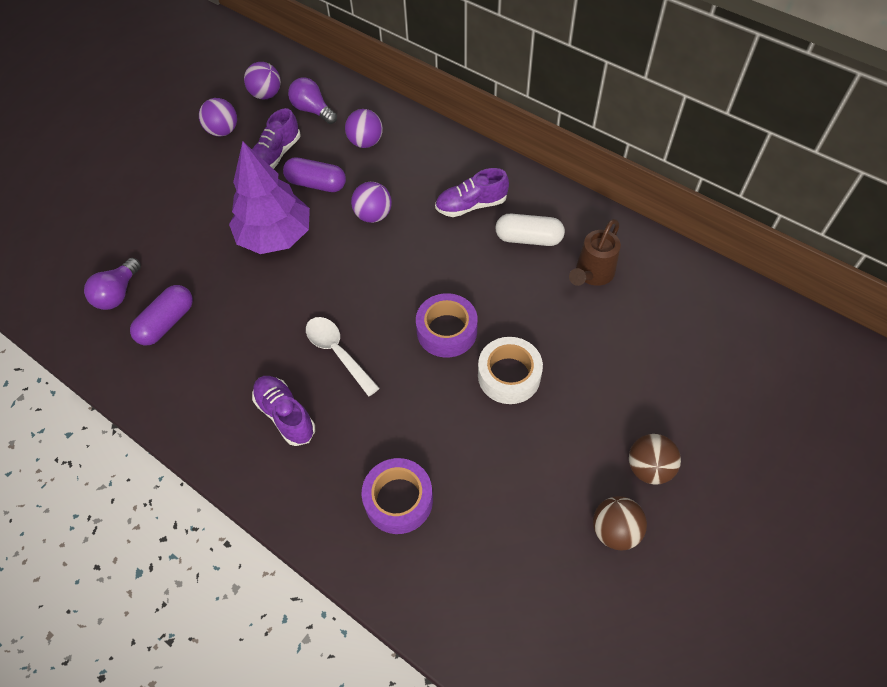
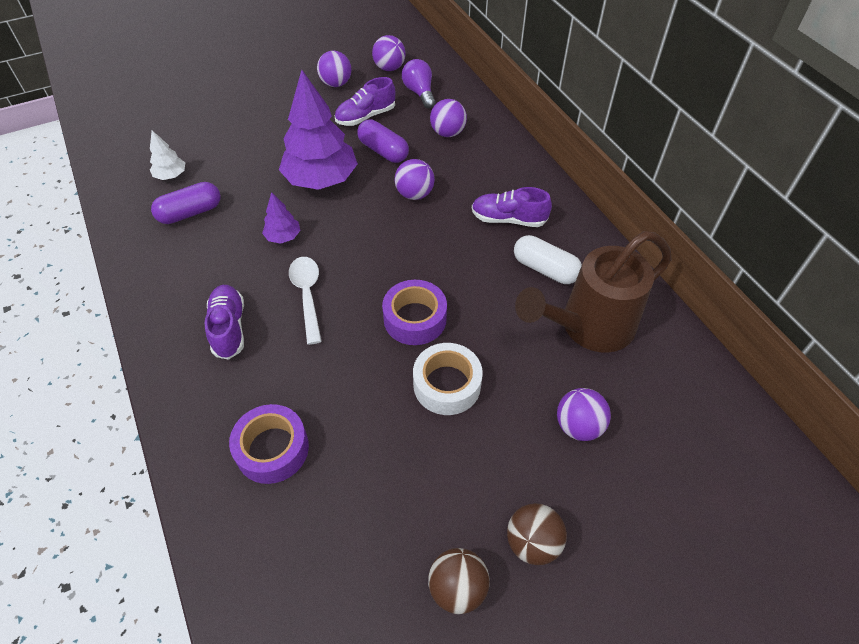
camera: 25 degrees right, 5 degrees down
(118, 293) = (171, 176): purple light bulb -> white tree
(277, 307) = (283, 237): none -> purple tree
(592, 274) = (589, 327): brown watering can -> brown watering can, size x1.71
(630, 360) = (578, 426): none -> purple ball

